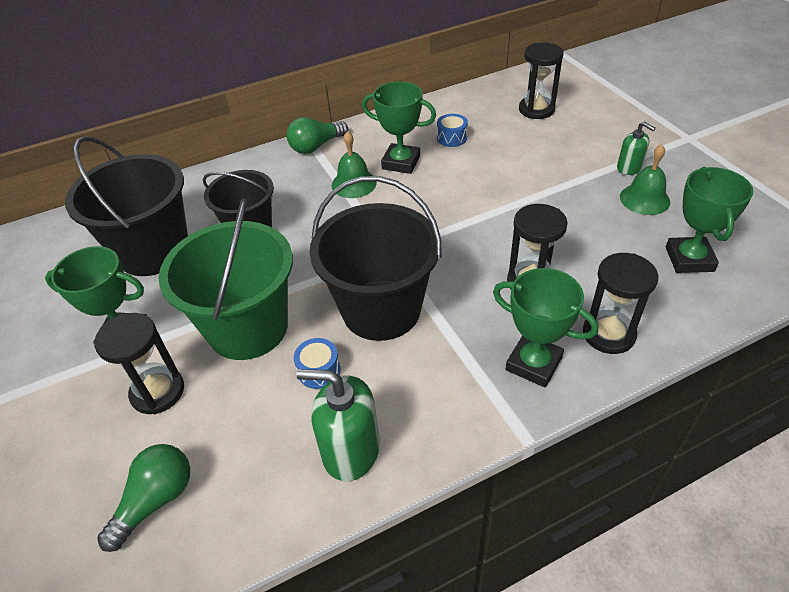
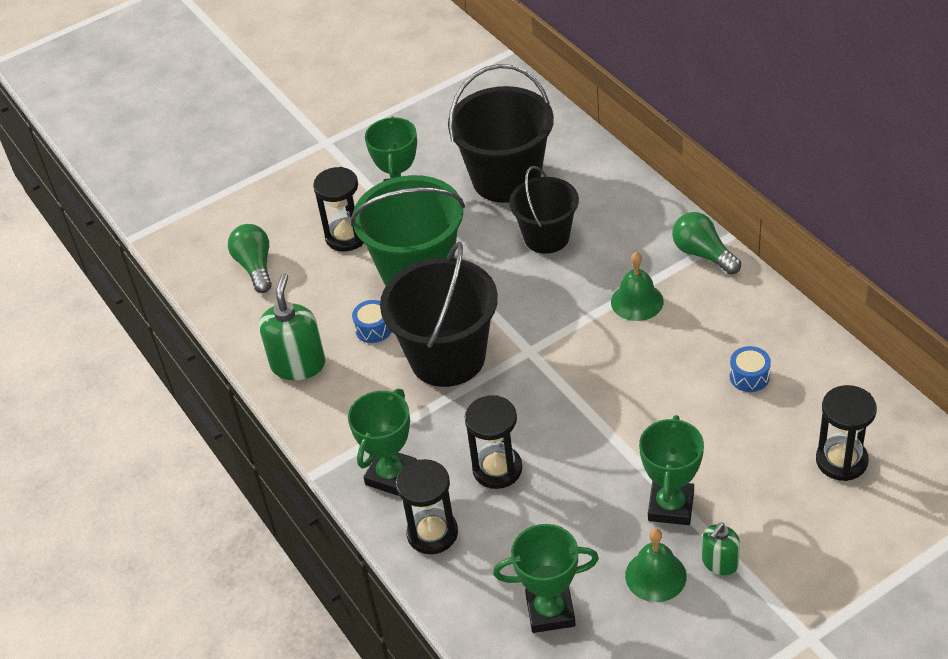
camera: 85 degrees right, 0 degrees up
(156, 500) = (255, 267): green light bulb -> green light bulb turned 135 degrees counterclockwise
(401, 162) = (685, 336): green trophy -> green trophy (671, 506)

